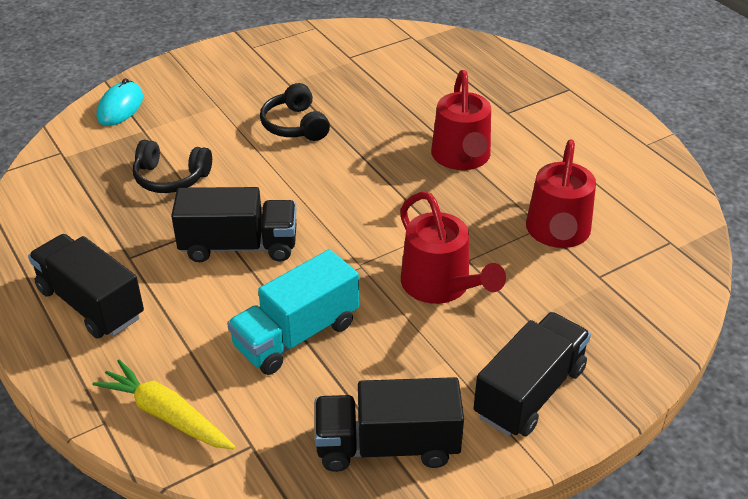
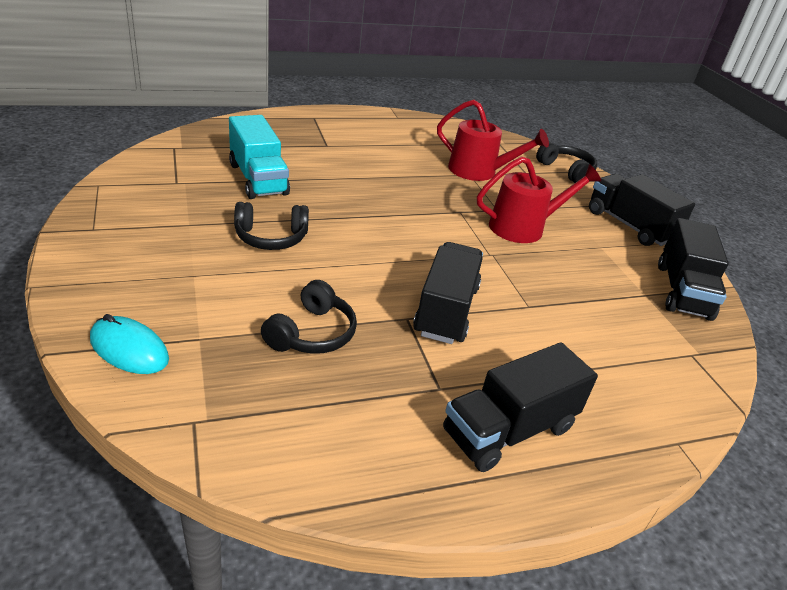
camera: 80 degrees left, 5 degrees down
(166, 415) = (664, 398): yellow carrot -> none
(296, 335) = (570, 304): turquoise truck -> turquoise truck (258, 179)
(462, 157) = (374, 177): red watering can -> none
(649, 318) = (566, 170): none -> black headphones

